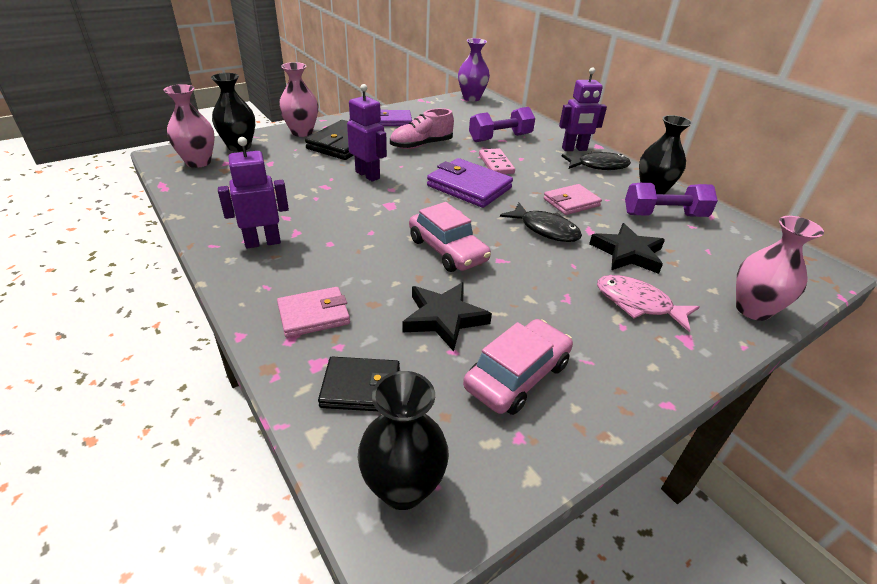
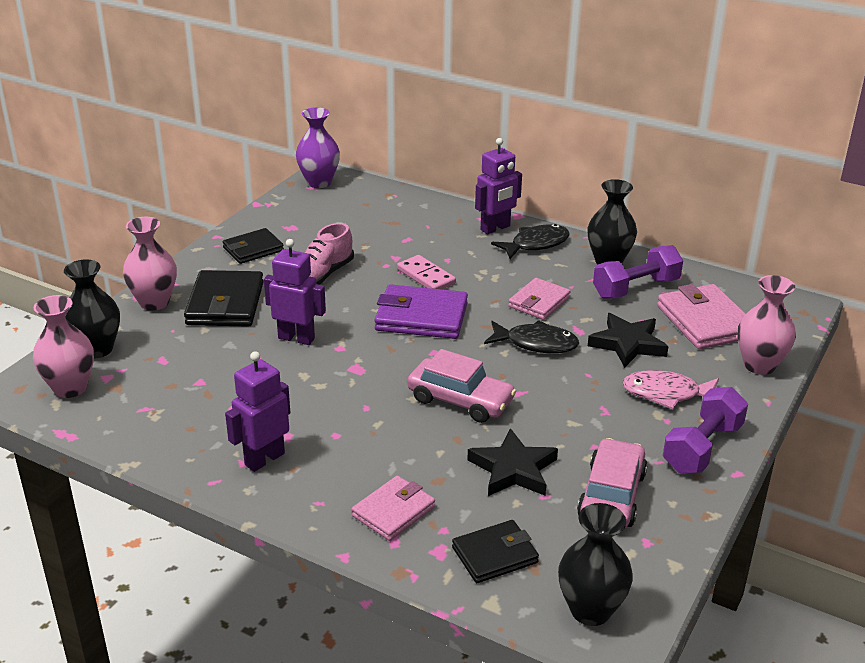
camera: 25 degrees left, 5 degrees down
(393, 121) = (253, 249): purple wallet -> black wallet
(500, 138) = (402, 237): purple dumbbell -> purple dumbbell (702, 448)
(715, 257) = (705, 322): none -> pink wallet

